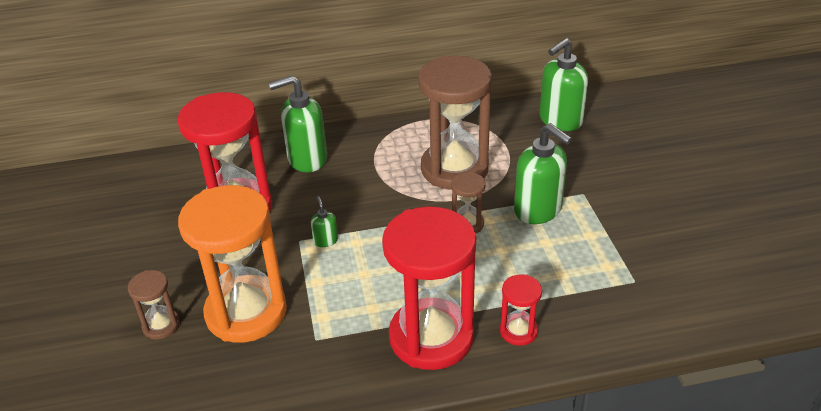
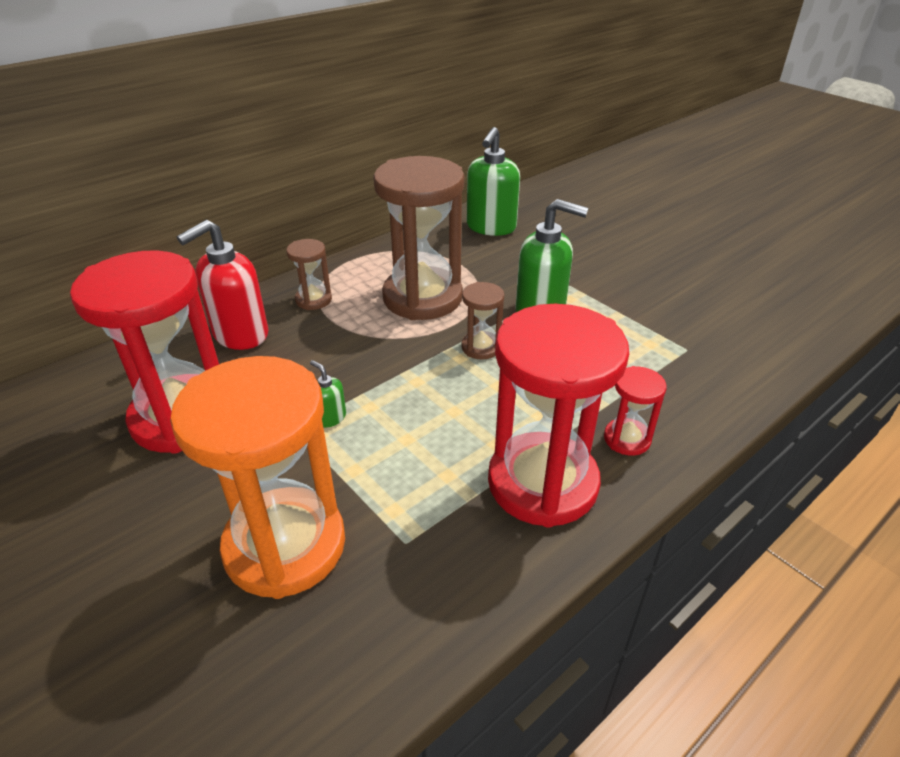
camera: 30 degrees left, 0 degrees up
(161, 325) = (163, 617): brown hourglass -> brown hourglass (313, 300)
(307, 159) = (240, 334): green soap dispenser -> red soap dispenser

